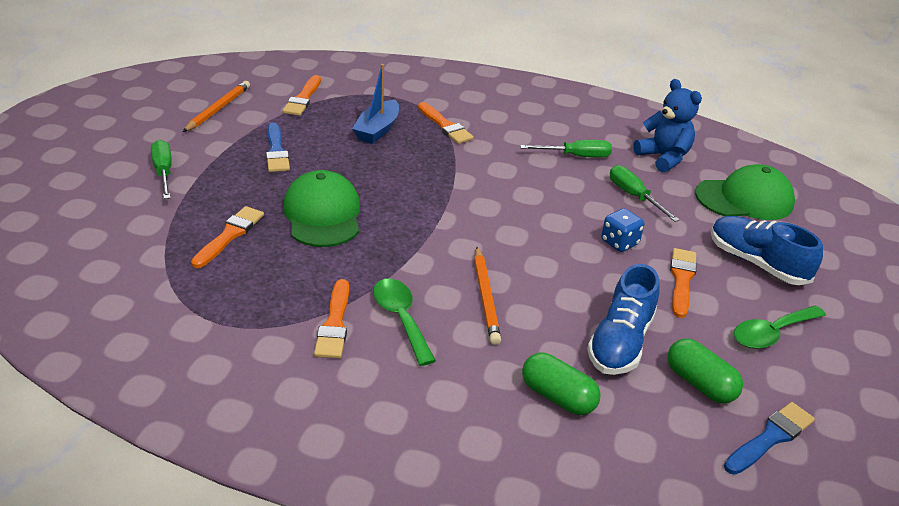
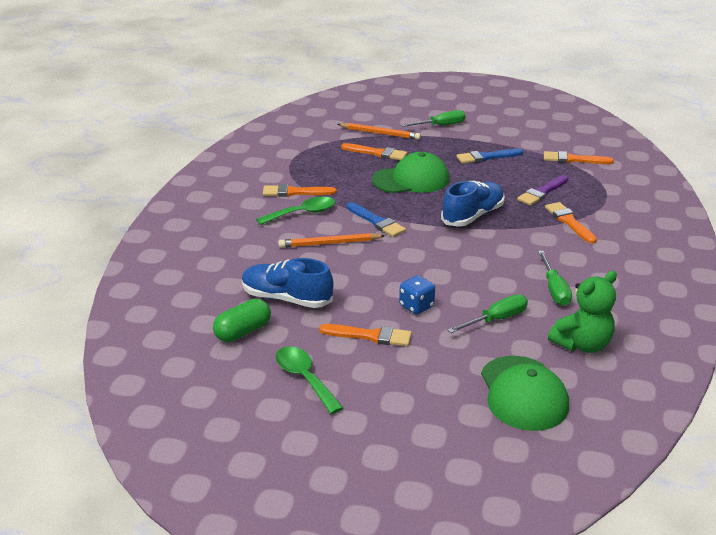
camera: 90 degrees right, 5 degrees down
(218, 109) = (535, 132): orange pencil -> orange pencil (380, 133)
(377, 130) = (542, 192): blue boat -> purple brush
(445, 126) = (569, 222): orange brush -> orange brush turned 105 degrees clockwise
(558, 397) = (230, 270): green capsule -> none
(663, 158) = (582, 344): blue teddy bear -> green teddy bear
(756, 263) = (407, 385): blue shoe -> blue shoe (473, 216)
(770, 437) = (187, 359): blue brush -> blue brush (376, 222)

